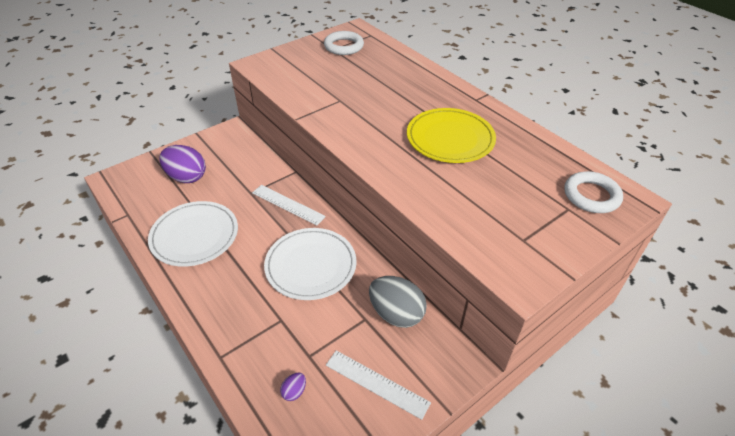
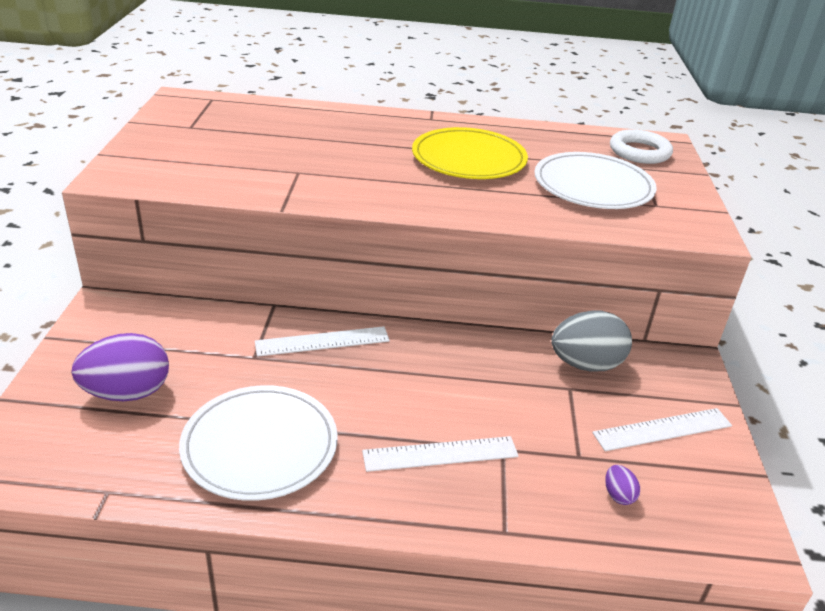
camera: 50 degrees left, 10 degrees down
(251, 298) = (440, 454): none -> white ruler
(311, 265) = (446, 380): white plate -> white plate (593, 186)
(344, 46) = (199, 120): white ring -> none

